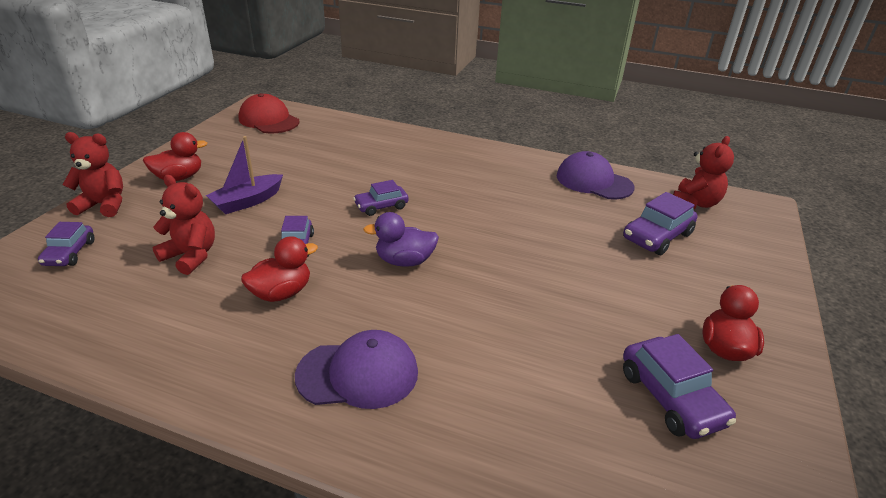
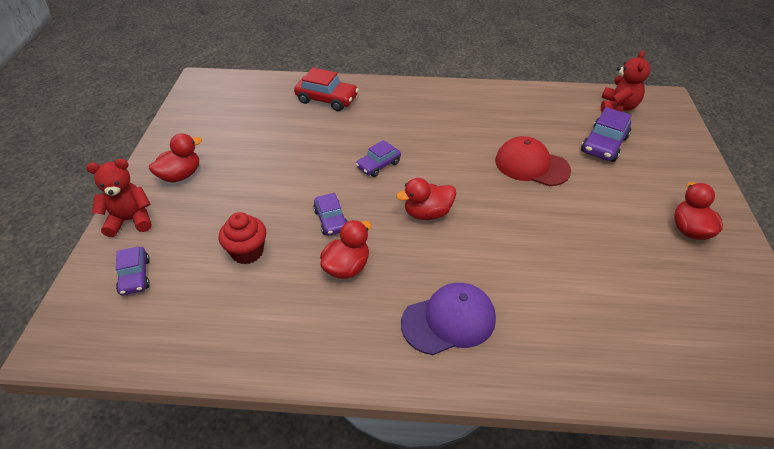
camera: 15 degrees left, 10 degrees up
(191, 256) = (247, 252): red teddy bear -> red cupcake
(247, 201) = (260, 186): purple boat -> none
(269, 120) = (223, 95): red cap -> red cap (531, 165)
(367, 140) = (327, 99): none -> red car
(404, 261) = (427, 213): purple duck -> red duck
(594, 181) = (534, 103): purple cap -> none
(671, 397) = (672, 278): purple car -> none

